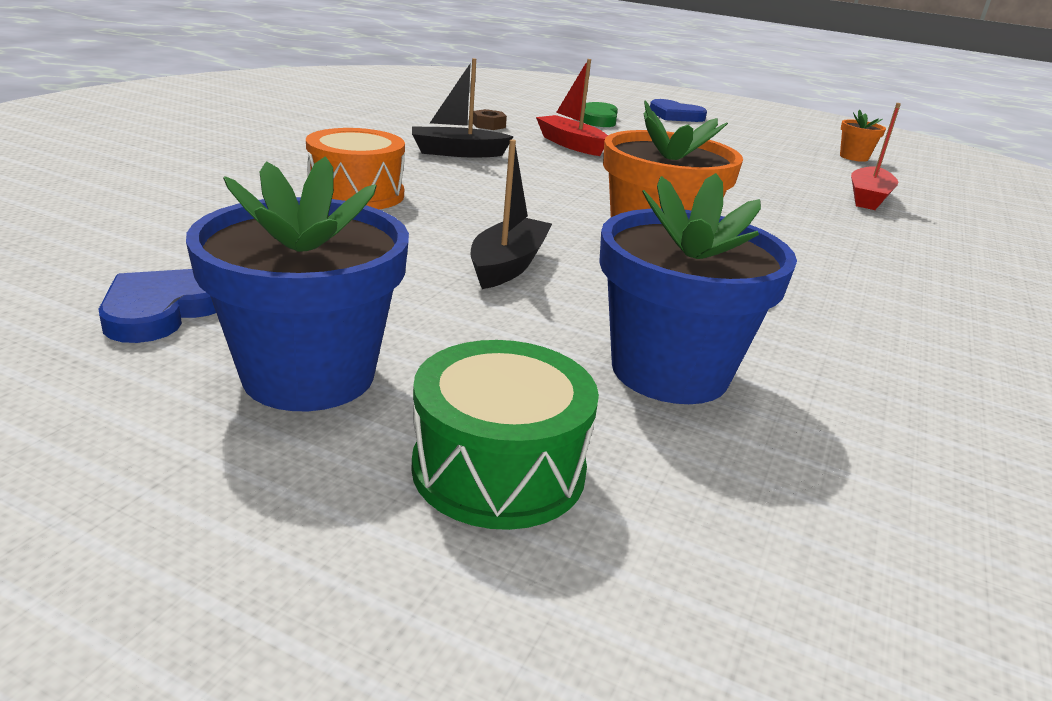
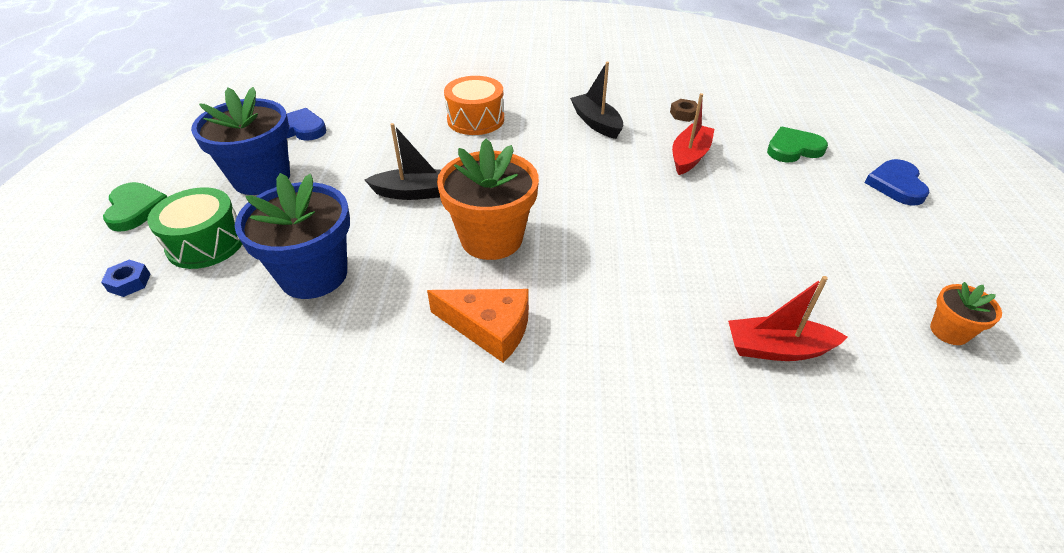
camera: 70 degrees right, 15 degrees up
(236, 573) = (135, 209): none -> green heart
(582, 598) = (129, 282): none -> blue nut
(822, 286) = (489, 328): none -> orange cheese

